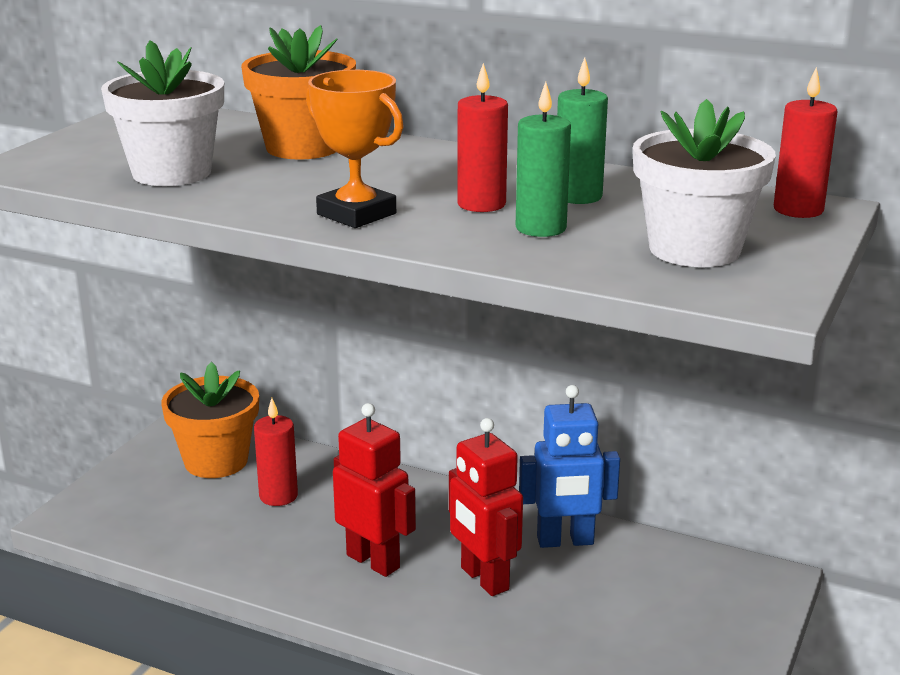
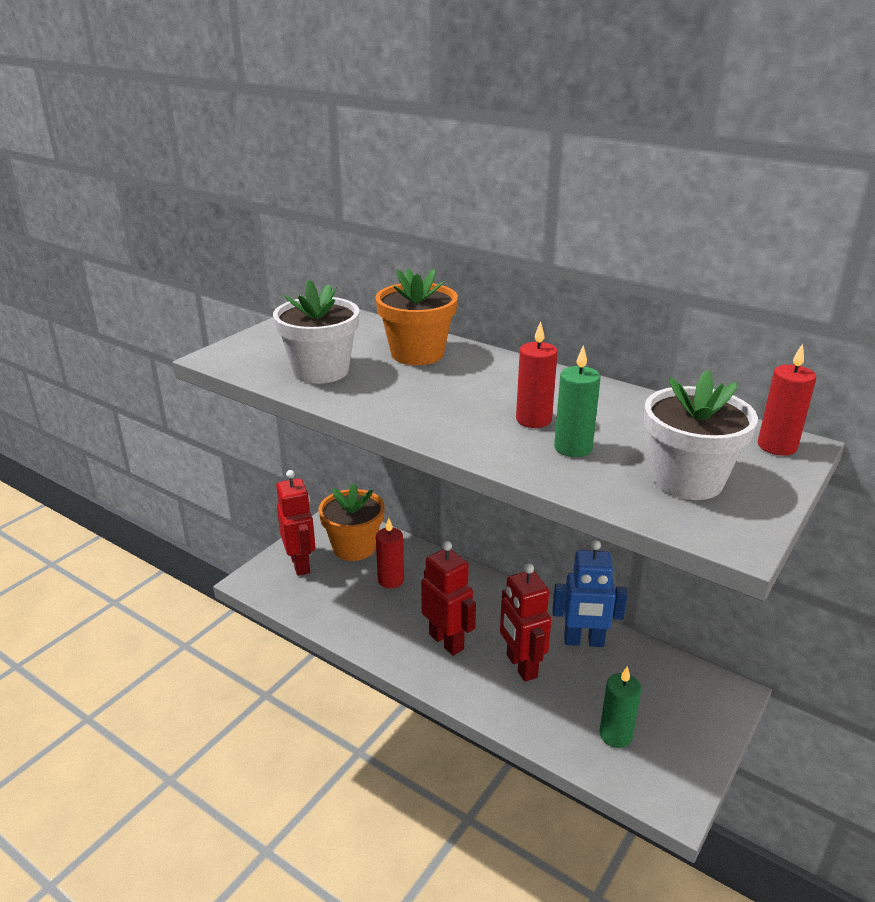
camera: 10 degrees right, 5 degrees up
(140, 489) = (300, 564): none -> red robot
(356, 214) = (440, 422): orange trophy -> none
(578, 196) = (607, 418): green candle -> green candle (615, 735)

